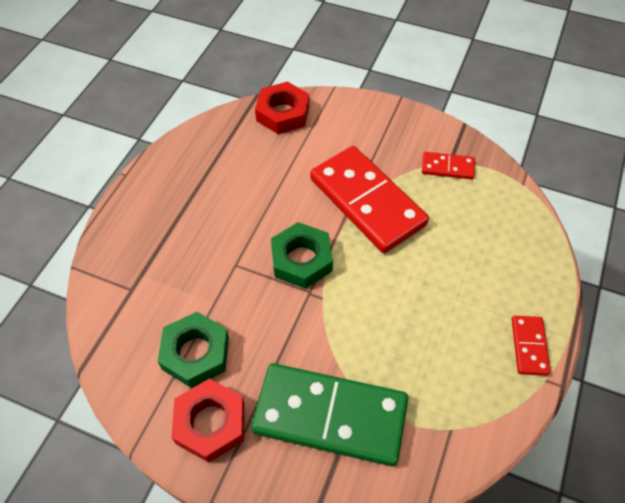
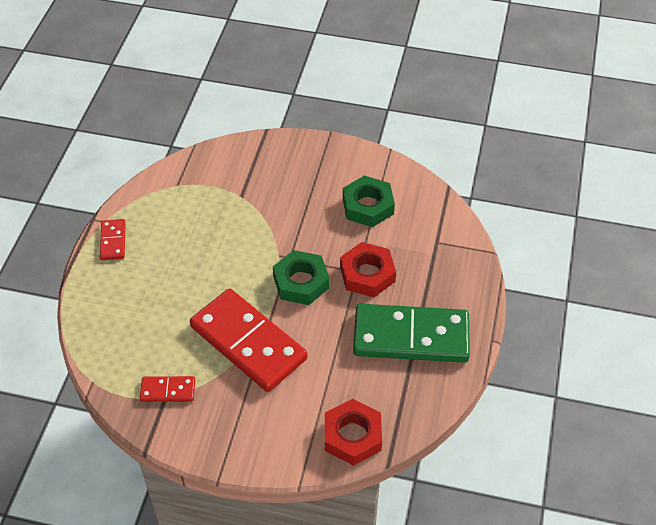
camera: 170 degrees right, 5 degrees down
(210, 423) = (343, 169): red nut -> red nut (367, 274)
(330, 416) = (261, 182): green domino -> green domino (411, 336)

